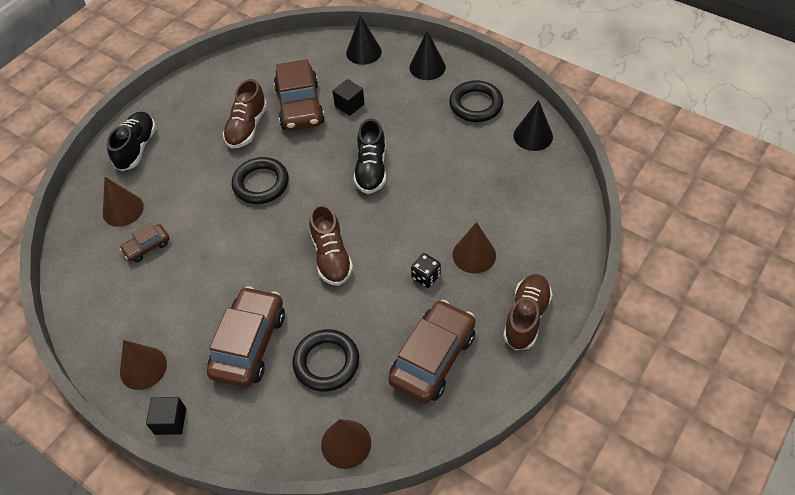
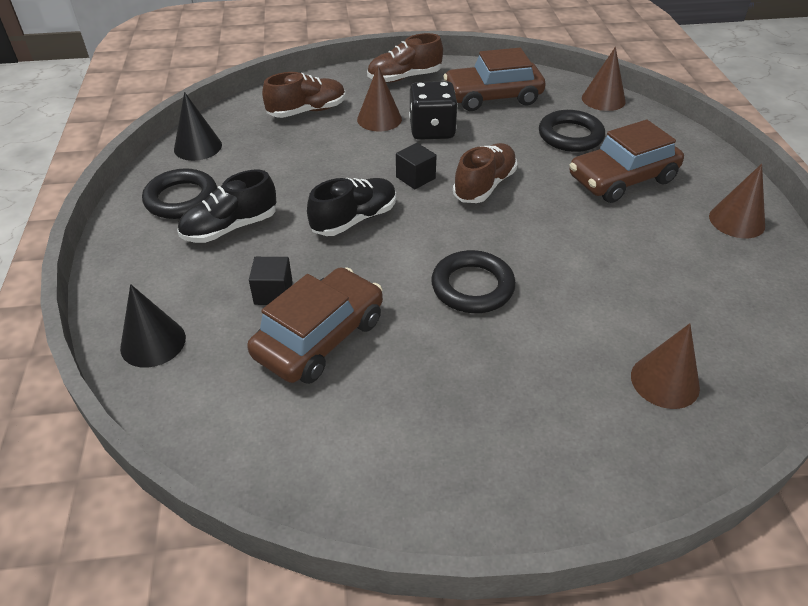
camera: 135 degrees left, 10 degrees down
(137, 148) = (582, 460): black shoe -> black shoe (230, 228)
(147, 247) = (662, 315): brown car -> none
(170, 421) = (733, 177): black cube -> black cube (415, 178)
(247, 127) = (410, 364): brown shoe -> brown shoe (307, 111)
(426, 277) = (432, 130): black dice -> black dice, size x1.83
(427, 67) = (141, 266): black cone -> none

